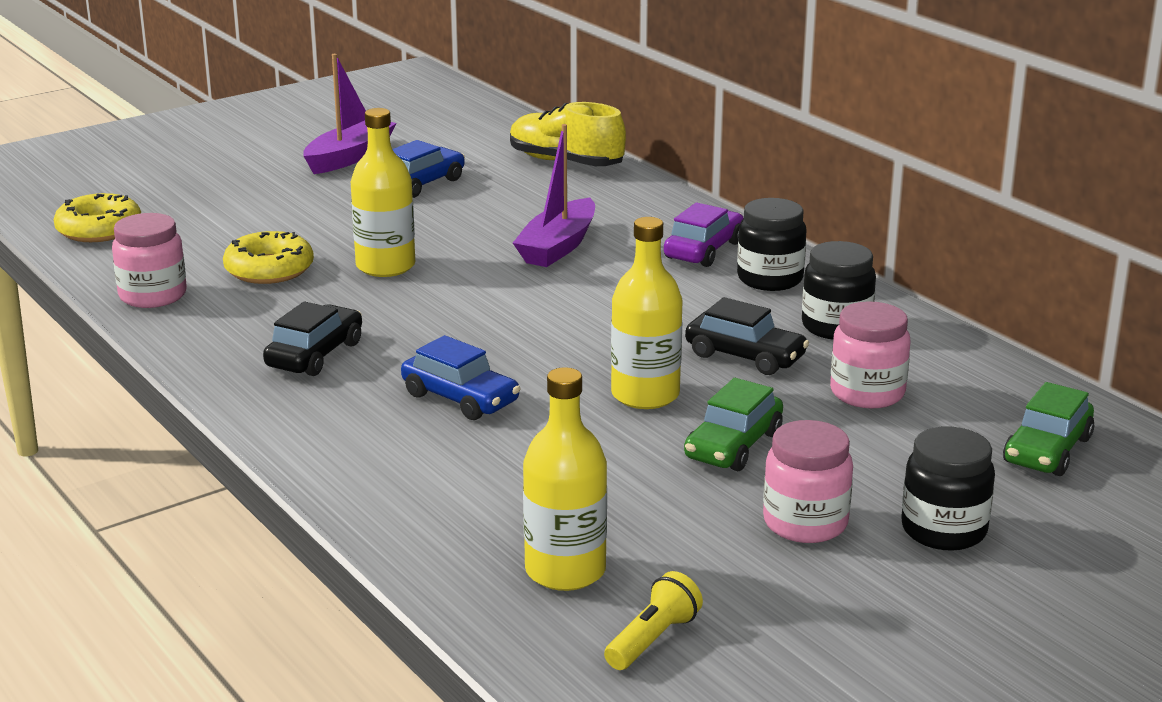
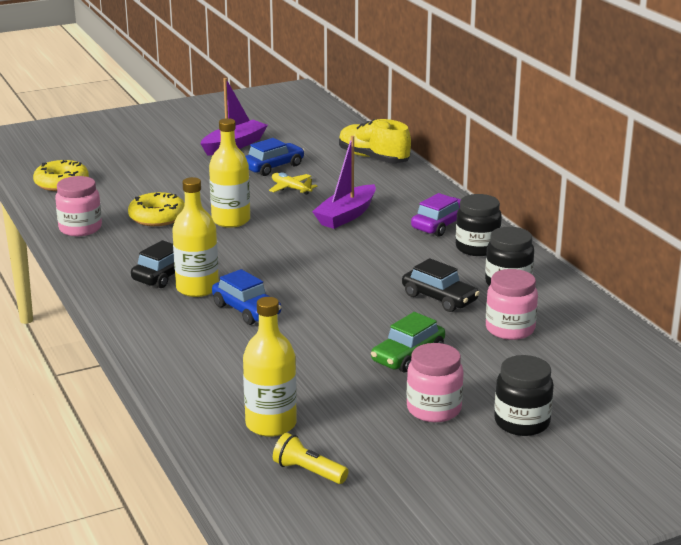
camera: 10 degrees right, 0 degrees up
(459, 213) = (291, 188): none -> yellow plane
(645, 395) = (364, 318): yellow bottle -> yellow bottle (197, 288)
(652, 639) = (308, 471): yellow flashlight -> yellow flashlight turned 105 degrees counterclockwise
(1047, 450) = (614, 377): green car -> none

